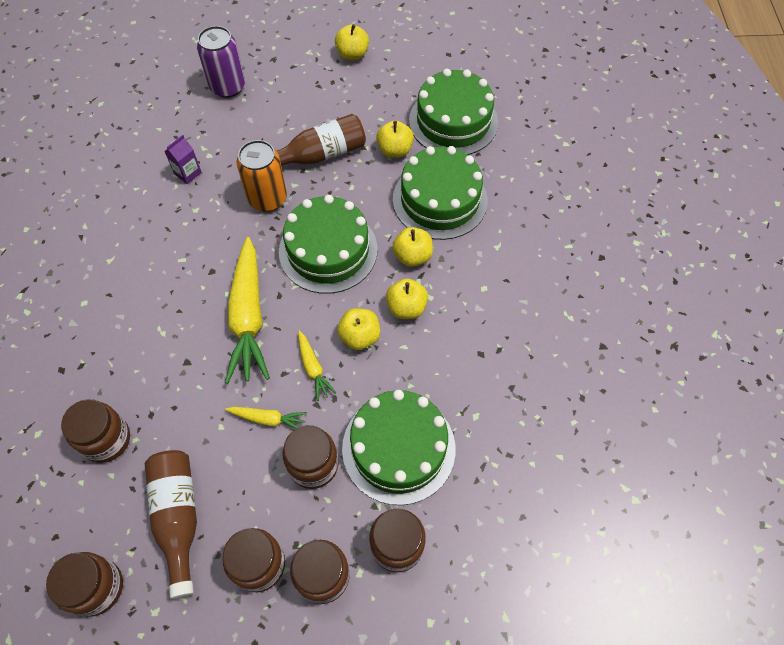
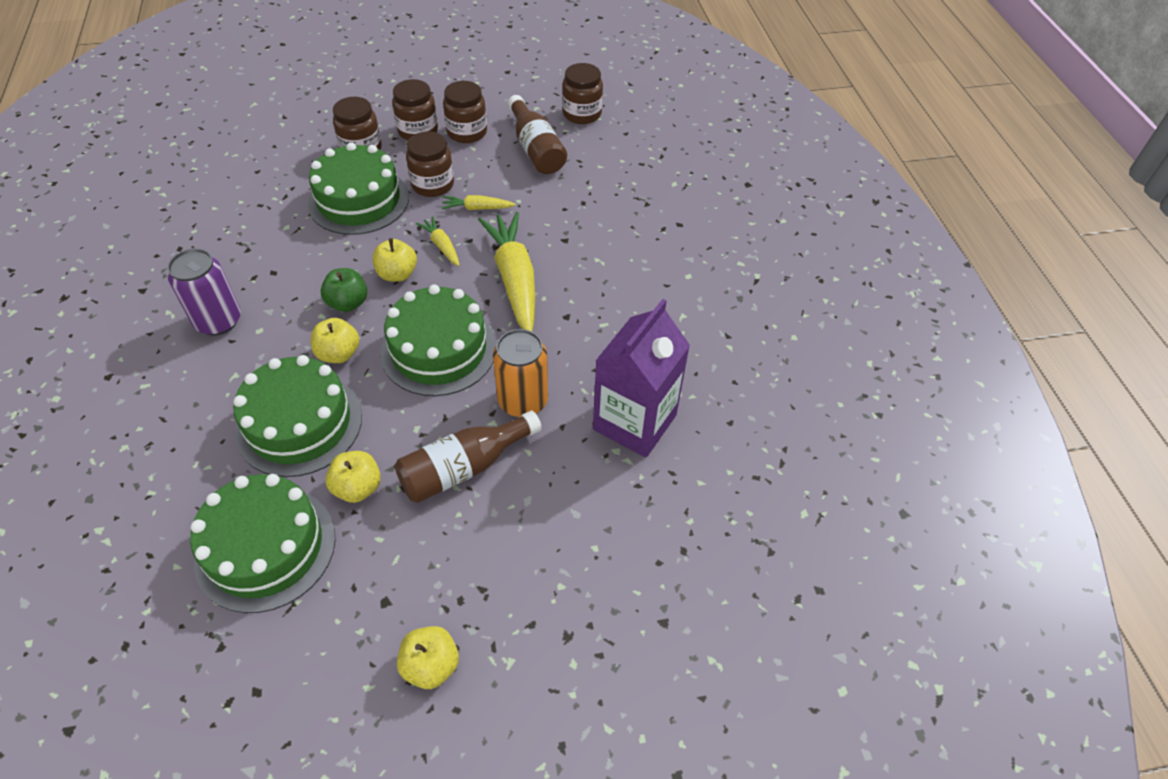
camera: 170 degrees right, 10 degrees down
(106, 440) = (613, 184): brown jar -> none
(188, 173) = (634, 422): purple carton -> purple carton, size x2.41
(227, 87) = (626, 567): purple can -> purple can (218, 321)
(406, 308) = (348, 303): yellow apple -> green apple

